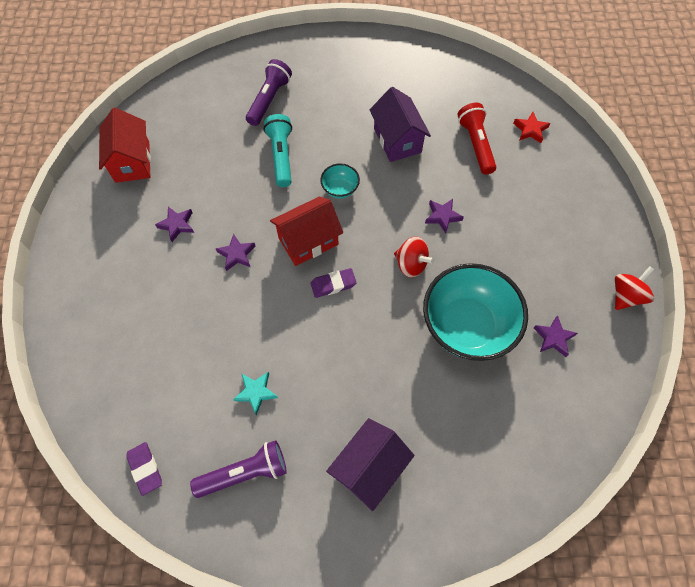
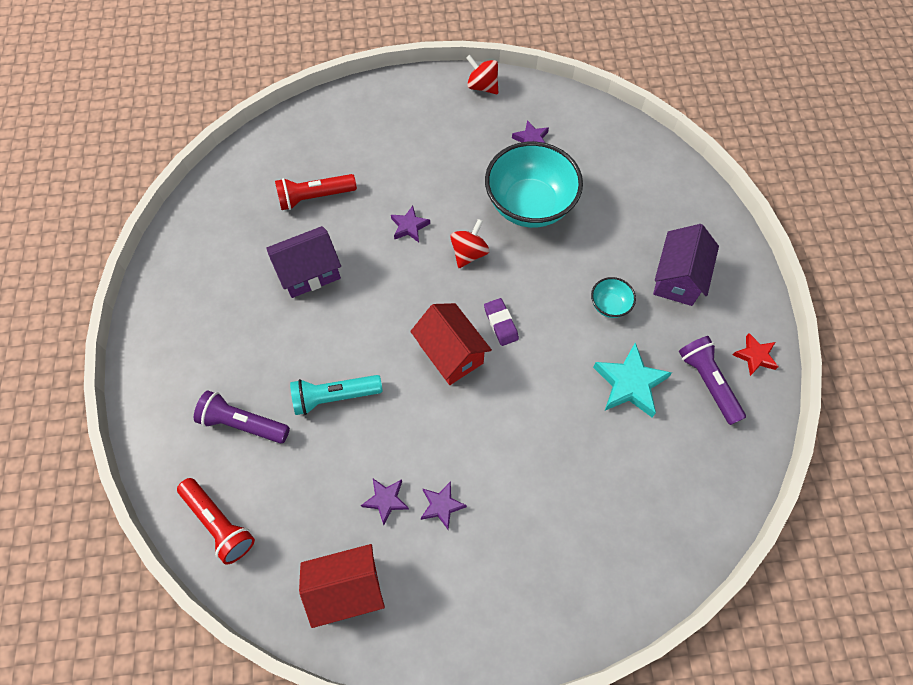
camera: 95 degrees left, 0 degrees up
(145, 468) = (727, 477): purple eraser -> none
(197, 89) = (219, 523): none -> red flashlight
(237, 254) = (475, 428): purple star -> purple star (386, 500)
(256, 392) = (629, 383): turquoise star -> turquoise star, size x1.72
(340, 189) = (380, 327): turquoise bowl -> turquoise bowl (609, 305)
(369, 467) = (677, 278): purple house -> purple house turned 75 degrees clockwise
(530, 130) = (295, 148): red star -> red star (755, 356)

